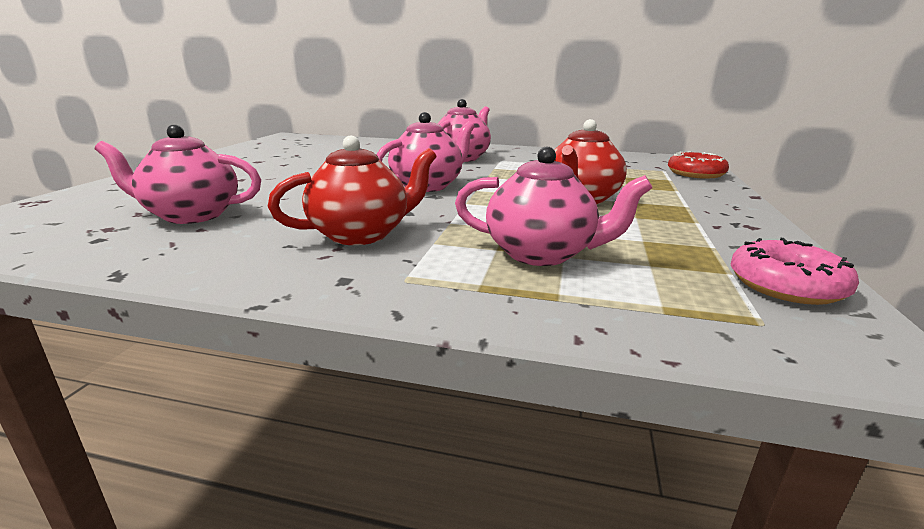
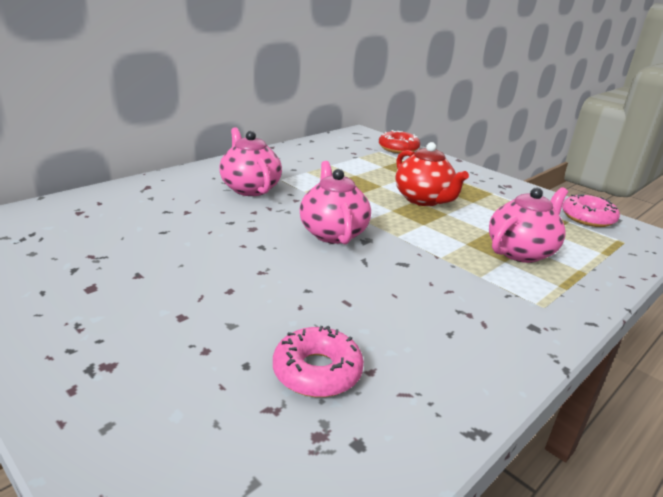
camera: 60 degrees left, 5 degrees up
(191, 215) = (317, 371): pink teapot -> pink donut
(361, 234) = (445, 297): red teapot -> none

